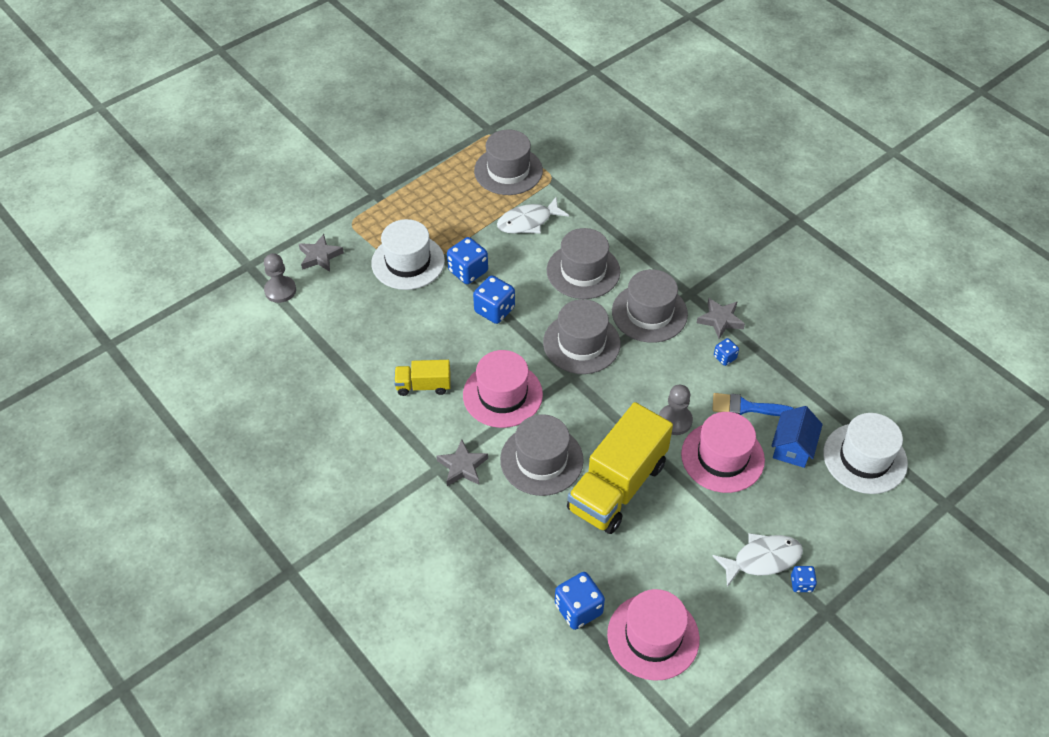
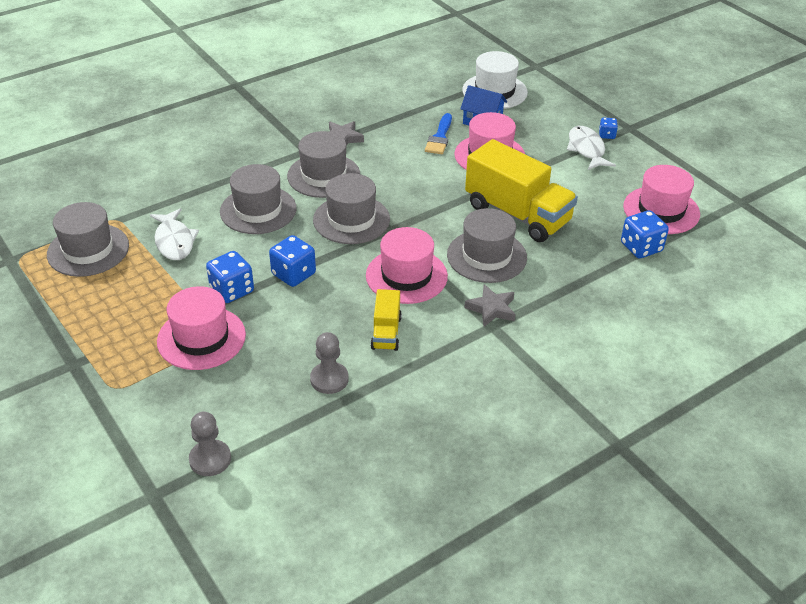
camera: 85 degrees left, 10 degrees down
(320, 256) = (163, 419): grey star -> none
(408, 262) = (201, 338): white hat -> pink hat
(675, 421) = (449, 175): grey pawn -> grey pawn (329, 379)
(724, 357) = (385, 141): blue dice -> none

